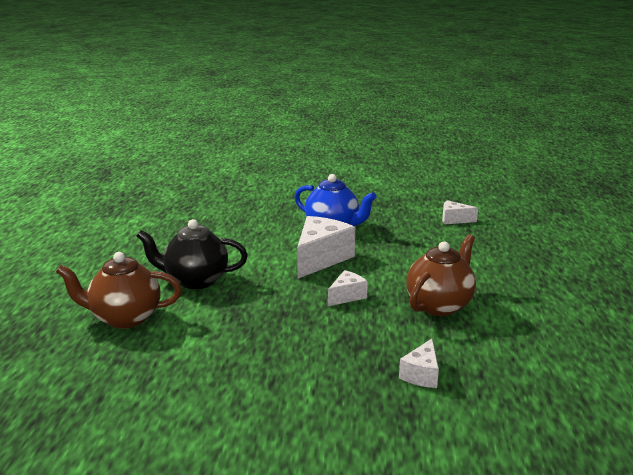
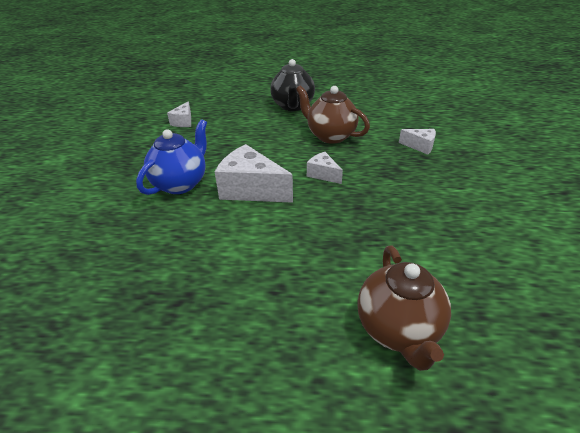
camera: 90 degrees left, 15 degrees up
(195, 280) = (300, 277): black teapot -> black teapot (293, 106)

